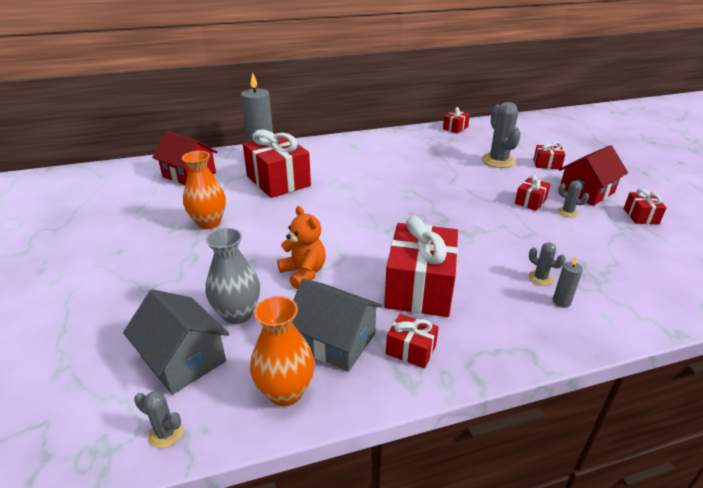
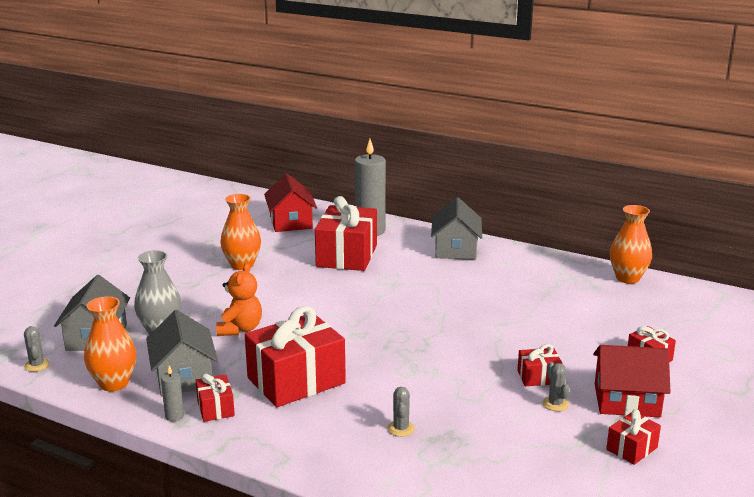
camera: 45 degrees right, 10 degrees down
(339, 148) = (455, 249): none -> grey house
(455, 128) = (627, 278): red gift -> orange vase
(498, 161) = (597, 329): grey cactus -> none
(561, 302) = (379, 451): grey candle -> grey candle (174, 416)

